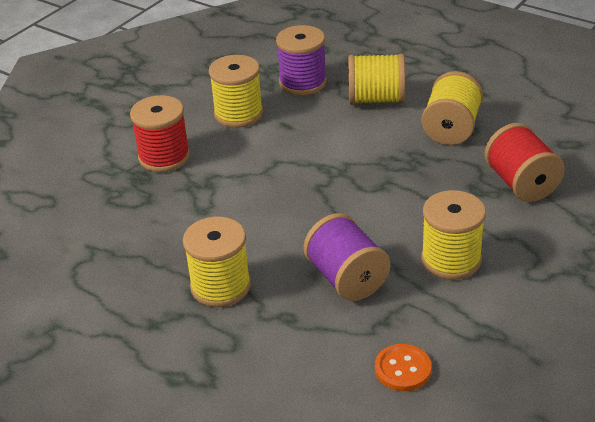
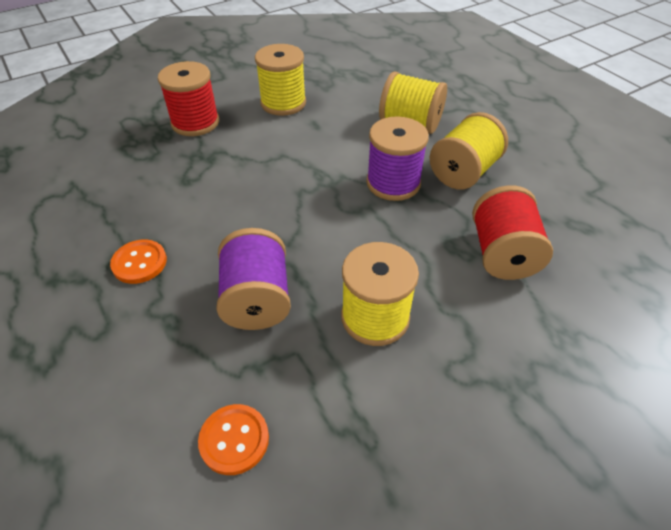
camera: 20 degrees right, 10 degrees up
(220, 286) = (139, 263): yellow spool -> orange button
(303, 83) = (356, 91): purple spool -> purple spool (393, 183)

